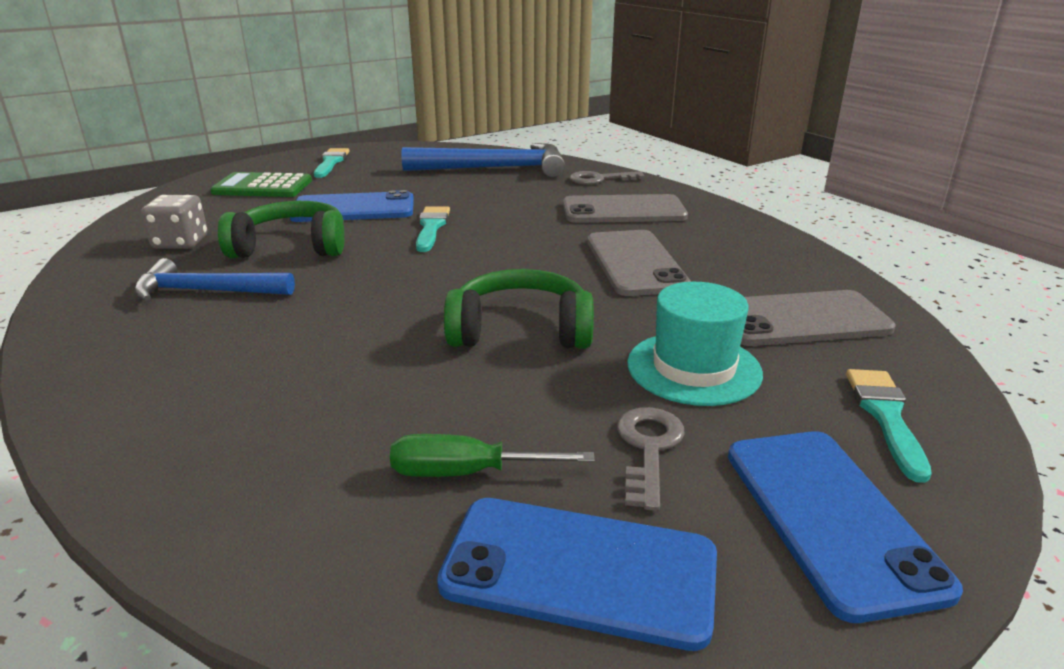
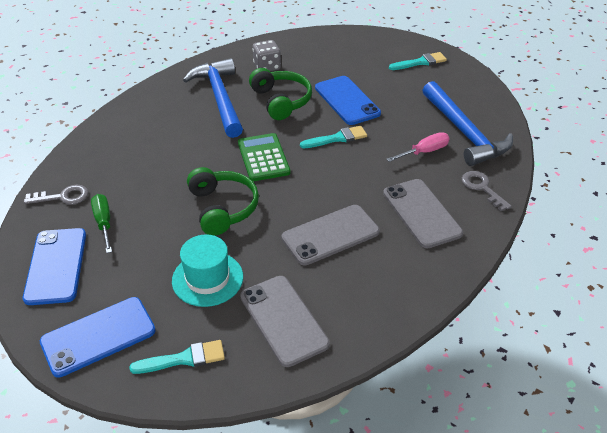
camera: 70 degrees right, 15 degrees up
(206, 291) = (220, 98): blue hammer -> blue hammer, size x1.55
(262, 187) = (359, 56): green calculator -> green calculator (263, 158)
(511, 190) = (424, 152): none -> pink screwdriver
(648, 449) = (132, 272): grey key -> grey key (62, 197)

